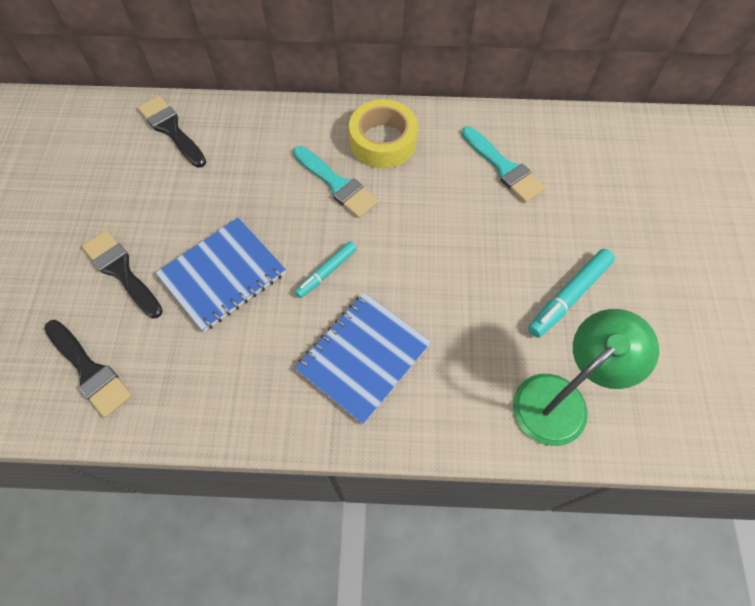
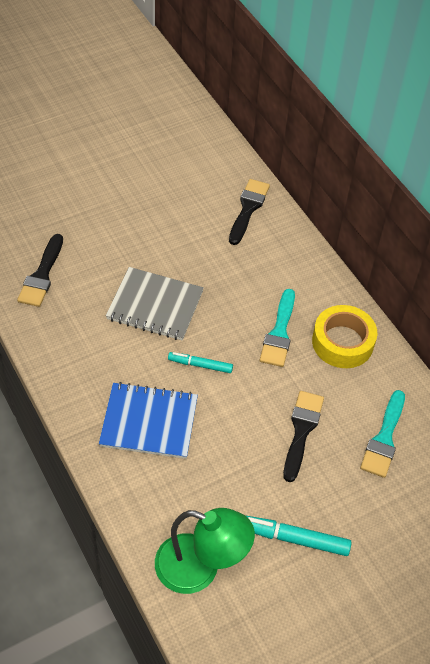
camera: 55 degrees right, 10 degrees down
(121, 271) = (119, 249): black brush -> black brush (301, 431)
(223, 275) = (155, 305): blue notebook -> grey notebook

